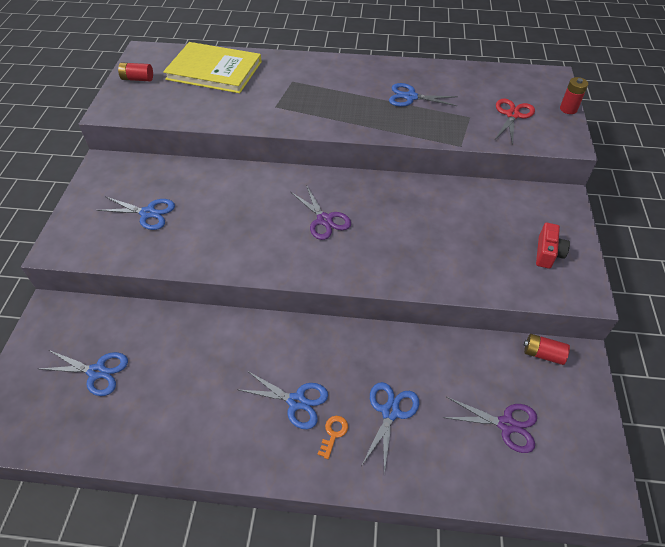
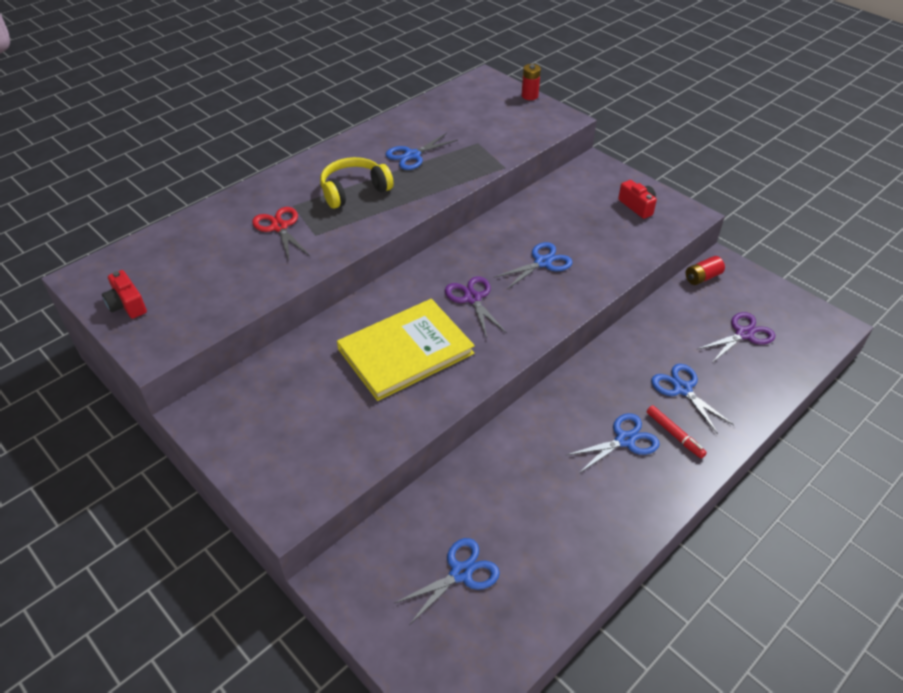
camera: 50 degrees left, 5 degrees down
(137, 79) = (127, 305): red battery -> red camera
(148, 213) = (321, 412): blue scissors -> blue scissors (543, 262)
(214, 70) = (198, 244): yellow book -> yellow book (405, 351)
(324, 220) = (472, 298): purple scissors -> purple scissors turned 120 degrees counterclockwise
(333, 433) = (674, 434): orange key -> red marker
(339, 95) = (354, 190): none -> yellow headphones
(512, 115) = (503, 123): red scissors -> red scissors (280, 227)

